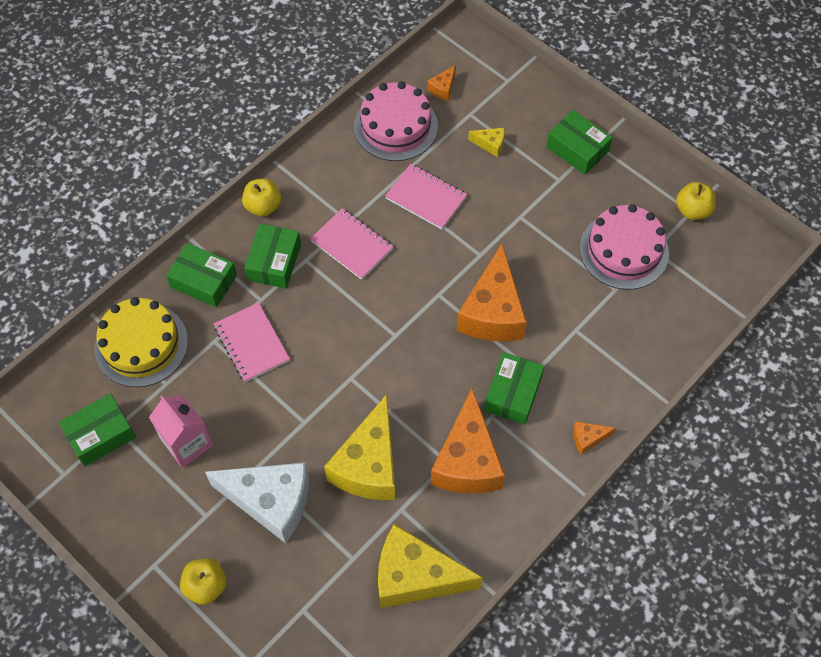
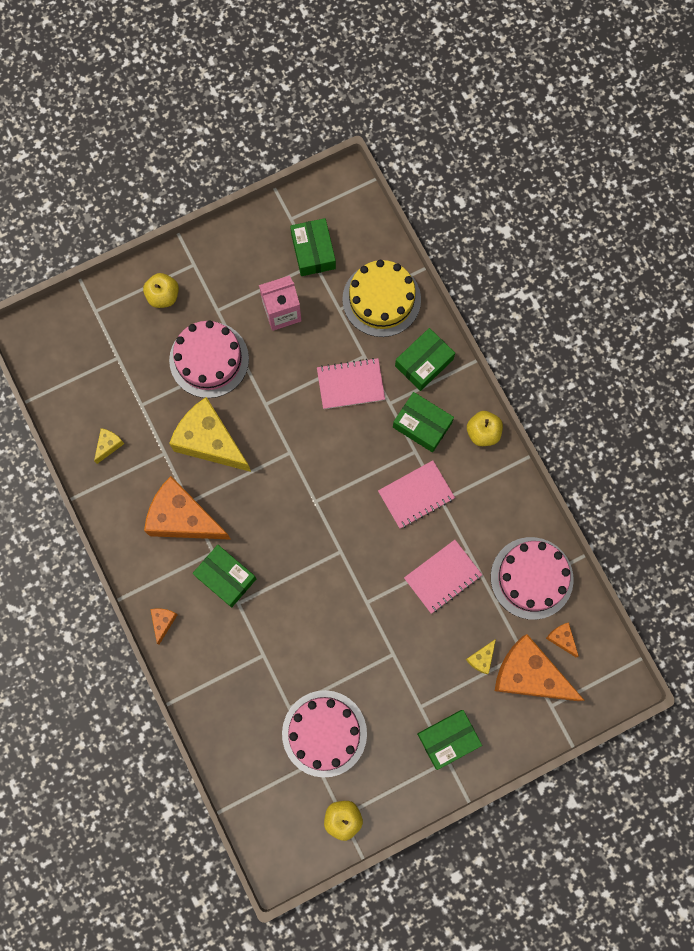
camera: 110 degrees right, 15 degrees up
(271, 502) = (209, 359): white cheese -> pink cake
(415, 576) = (108, 445): yellow cheese -> yellow cheese, size x0.42
(492, 312) = (306, 590): orange cheese -> orange cheese (529, 675)

